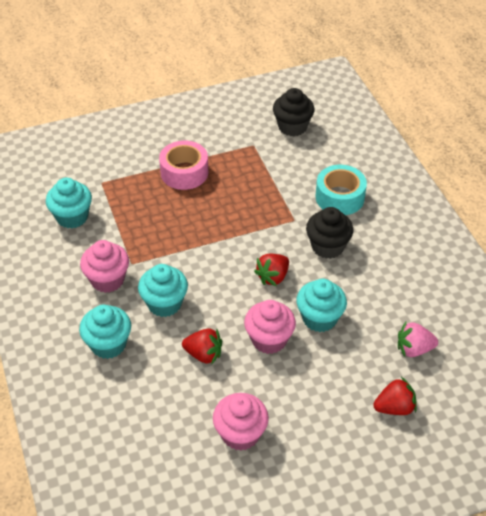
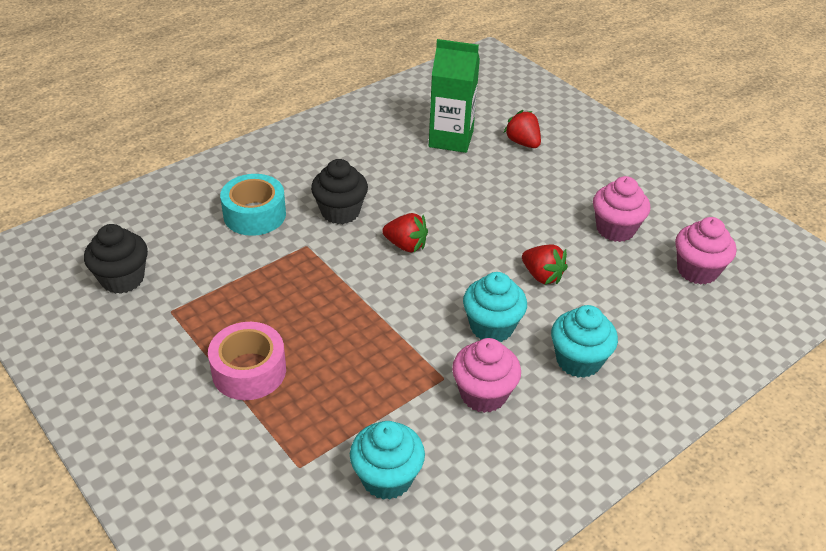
camera: 110 degrees left, 5 degrees down
(204, 354) = (542, 276): red strawberry -> red strawberry turned 135 degrees clockwise
(269, 339) = (494, 231): pink cupcake -> pink cupcake (697, 270)
(319, 318) = (446, 201): turquoise cupcake -> none
(414, 349) = (451, 139): pink strawberry -> green carton

